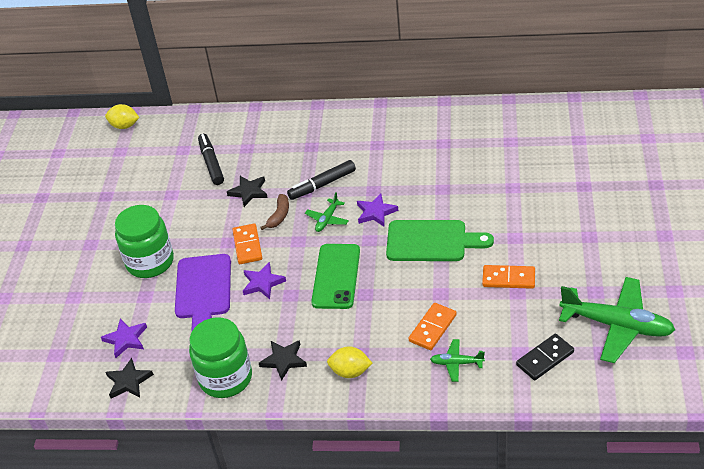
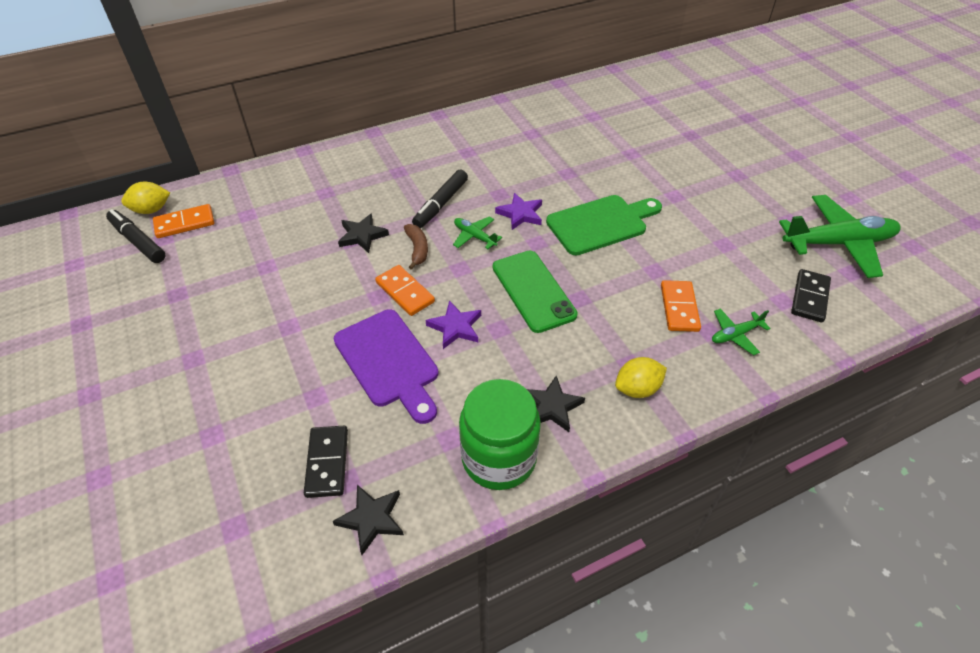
camera: 35 degrees left, 5 degrees up
(126, 339) = (327, 462): purple star -> black domino
(150, 262) = (293, 352): green jar -> none
(211, 163) = (294, 219): black marker -> black marker (138, 241)
(327, 219) = (475, 236): green plane -> green plane turned 135 degrees clockwise
(508, 279) = (705, 234): orange domino -> orange domino (185, 223)

